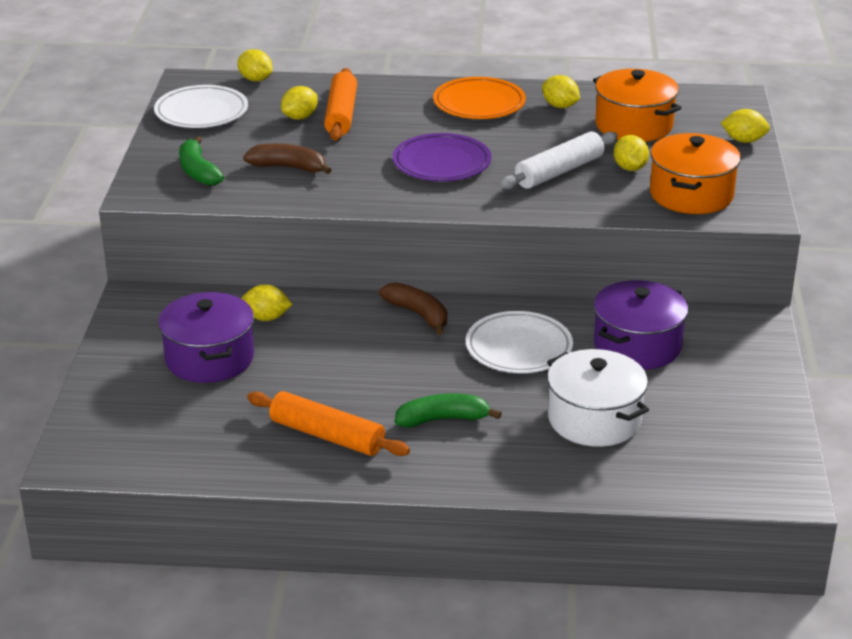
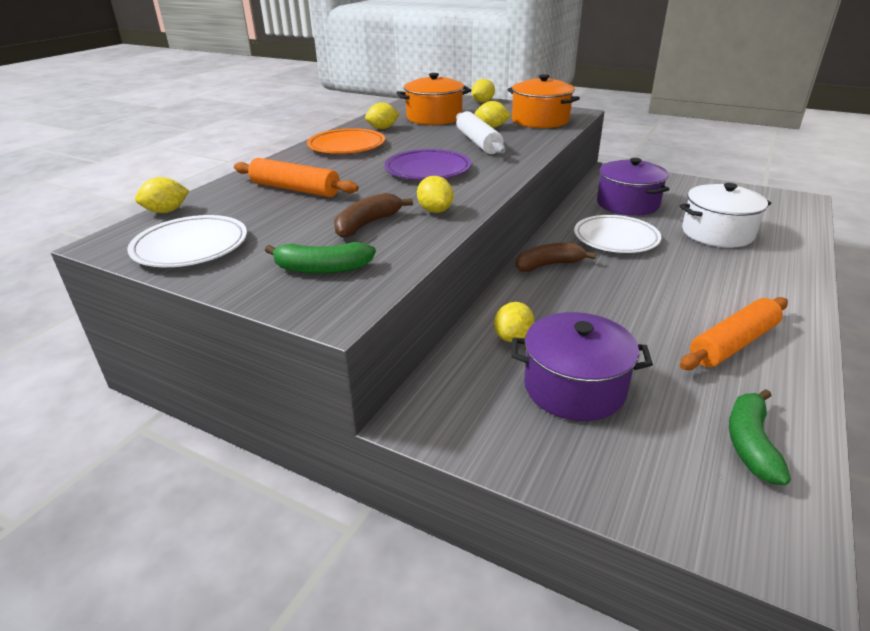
camera: 65 degrees left, 0 degrees up
(300, 117) = (275, 205): yellow lemon -> yellow lemon (435, 210)
(443, 419) = (711, 285): green banana -> green banana (750, 443)

